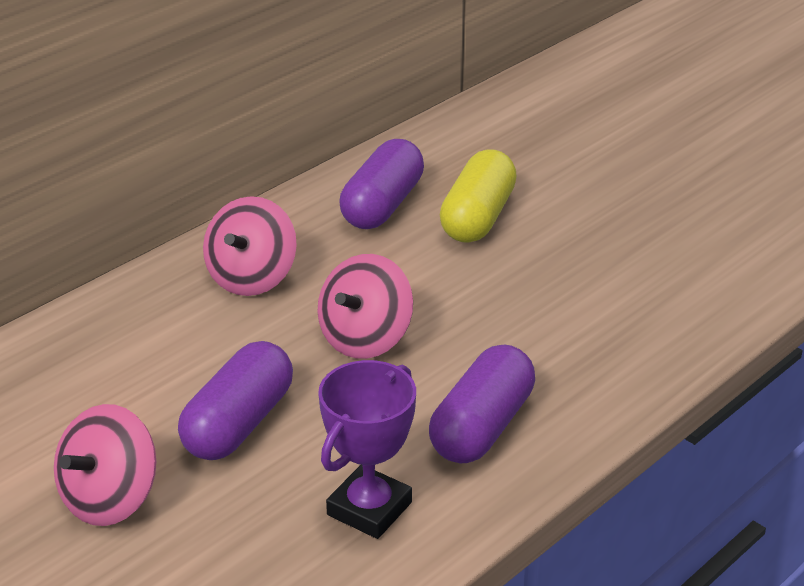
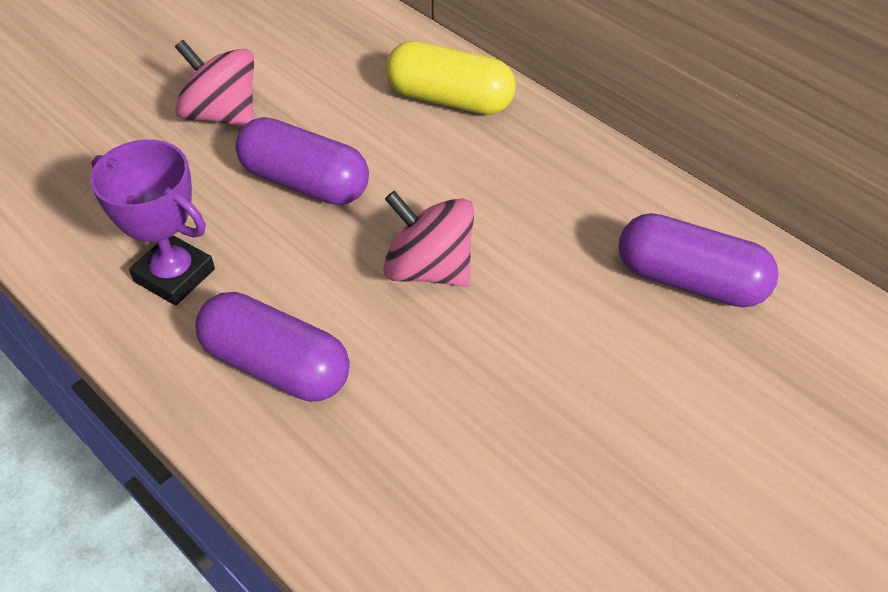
camera: 90 degrees right, 15 degrees up
(252, 278) = (532, 177): pink spinning top -> none
(477, 217) = (681, 375): yellow capsule -> yellow capsule (450, 99)

